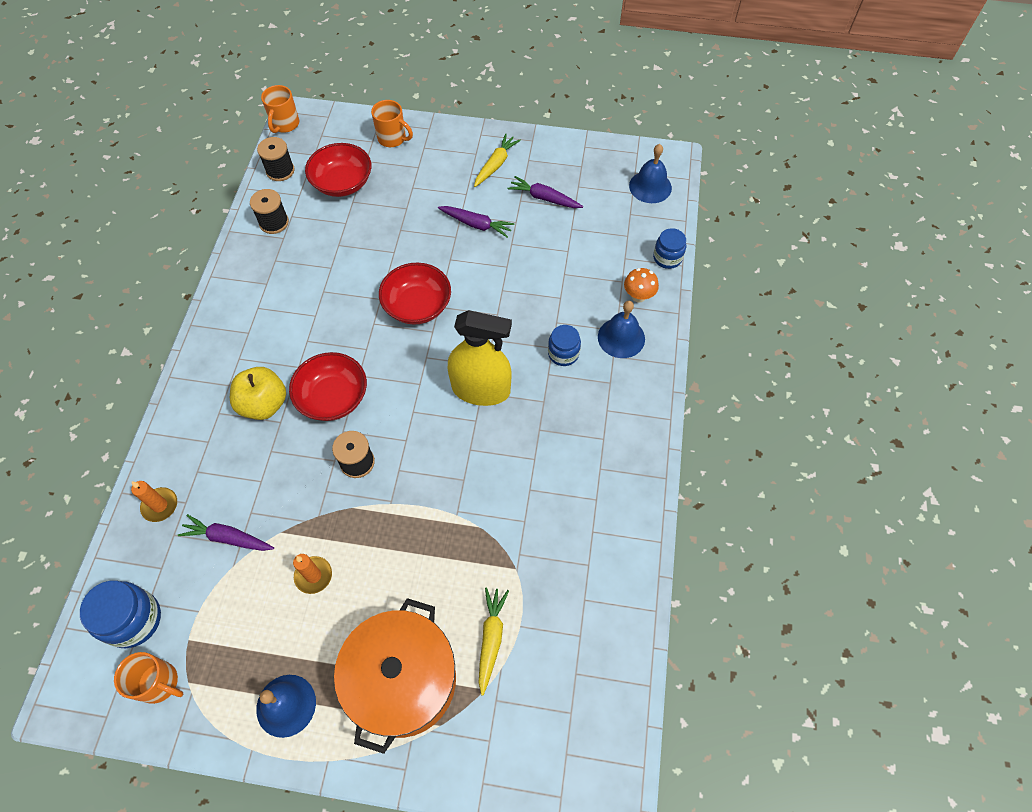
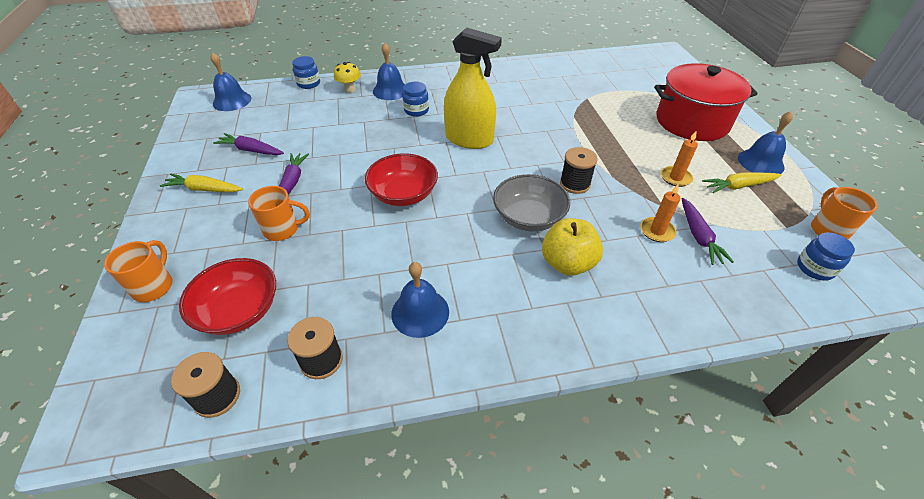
camera: 110 degrees left, 15 degrees down
(133, 620) = (815, 268): blue jar -> blue jar, size x0.65
(160, 505) = (721, 299): orange candle -> orange candle (657, 231)
(278, 285) = (420, 312): none -> blue bell
(285, 124) = (104, 436): orange mug -> orange mug (282, 229)
(333, 397) = (528, 217): red bowl -> grey bowl
(403, 680) = (692, 121): orange pot -> red pot
(481, 389) = (469, 139): yellow spray bottle -> yellow spray bottle turned 120 degrees clockwise
(491, 638) = (635, 97): yellow carrot -> yellow carrot (738, 186)
(544, 198) = (251, 150): purple carrot -> purple carrot turned 105 degrees clockwise
(638, 296) = (350, 89): orange mushroom -> yellow mushroom

